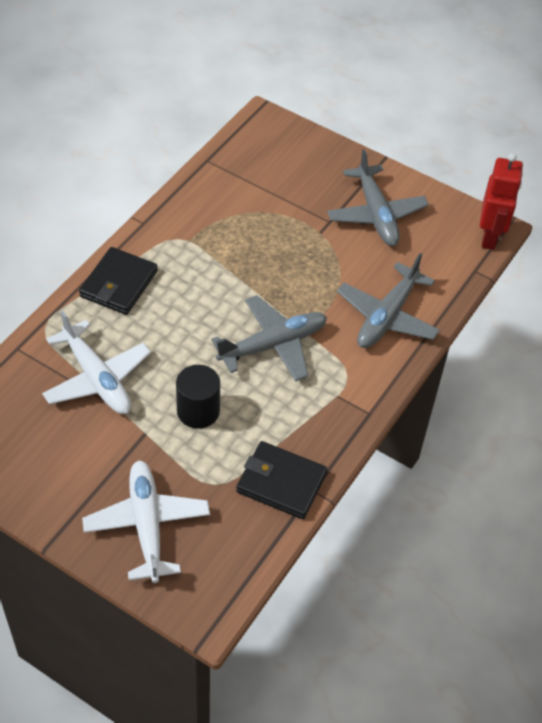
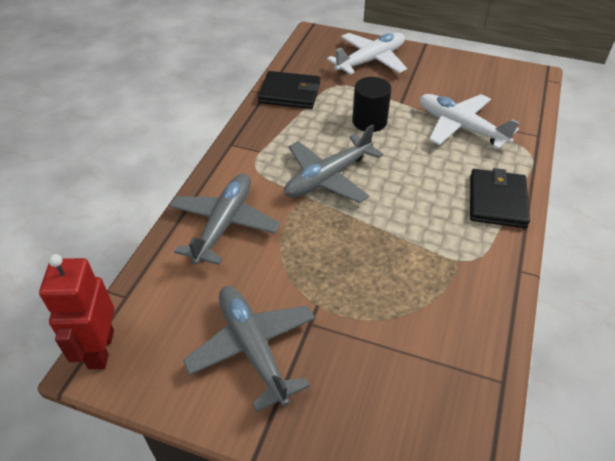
camera: 170 degrees right, 5 degrees down
(147, 525) = (371, 60): white plane -> white plane turned 105 degrees counterclockwise

